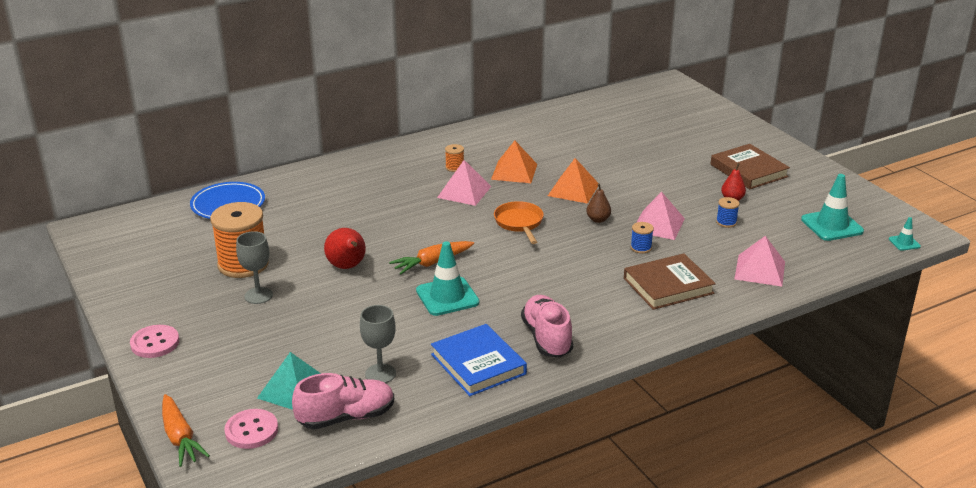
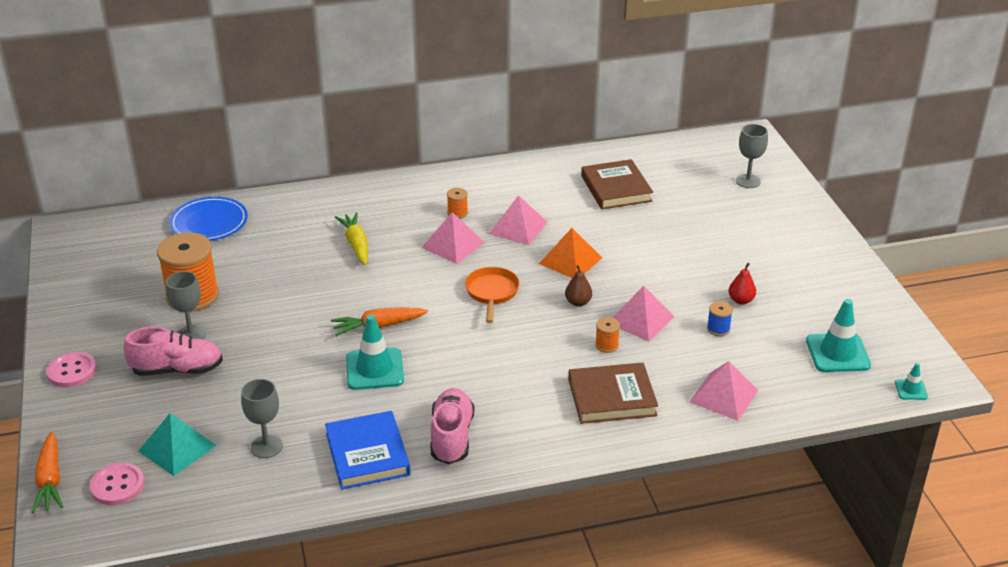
camera: 15 degrees right, 5 degrees up
(346, 417) = (211, 489): pink shoe -> pink shoe (177, 370)
(347, 267) = (292, 316): red pear -> none
(376, 203) = (356, 244): none -> yellow carrot
(514, 171) = (518, 227): orange pyramid -> pink pyramid
(641, 248) = (606, 345): blue spool -> orange spool
(687, 114) = (748, 181): none -> grey goblet
(748, 171) = (779, 266): brown book -> brown book (616, 188)

